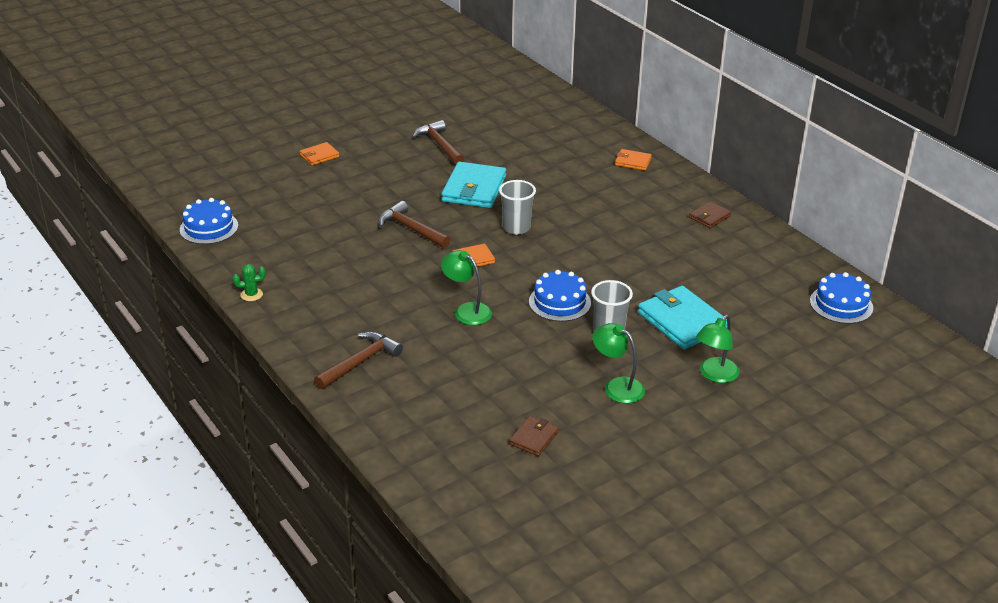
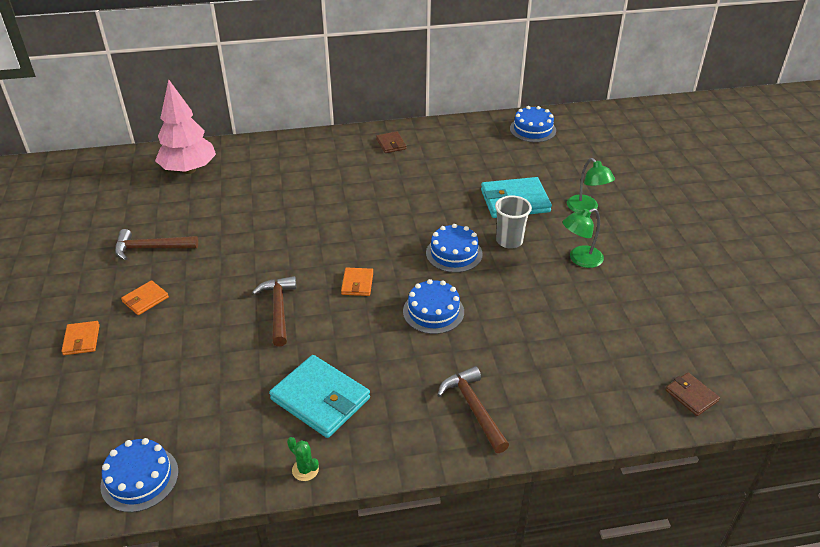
camera: 65 degrees left, 5 degrees up
(251, 295) = (305, 469): green cactus -> green cactus turned 60 degrees counterclockwise
(411, 229) = (278, 309): brown hammer -> brown hammer turned 105 degrees clockwise
(466, 310) = (433, 311): green lamp -> blue cake
(474, 189) = (246, 249): turquoise wallet -> turquoise wallet (320, 399)
(516, 228) = (329, 243): grey cup -> none
(534, 438) = (628, 325): brown wallet -> brown wallet (691, 396)
(558, 124) = (189, 170): none -> pink tree
(633, 162) = (285, 152): orange wallet -> orange wallet (145, 299)

